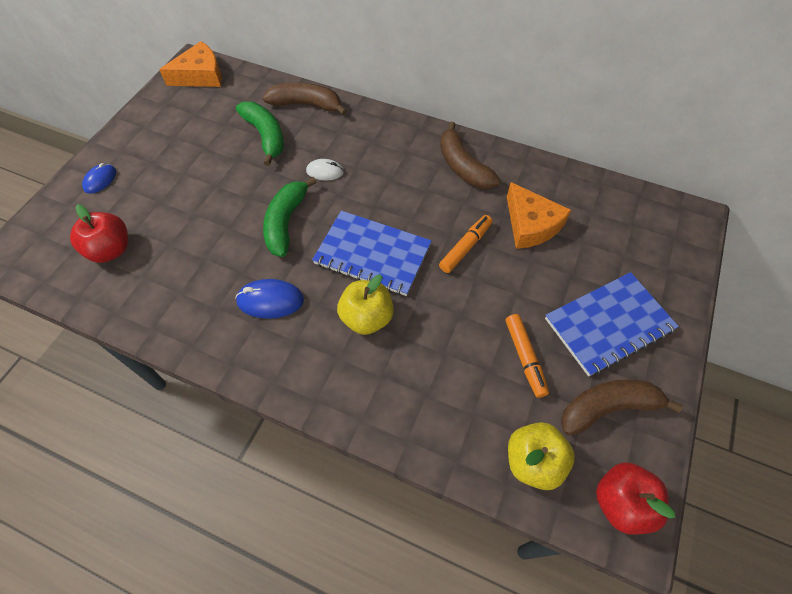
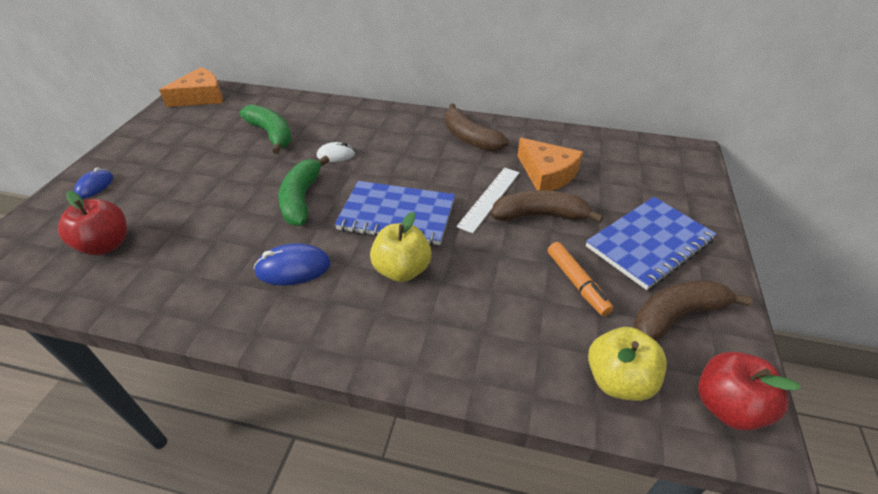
camera: 10 degrees left, 15 degrees down
(306, 105) = (309, 108): brown banana -> brown banana (540, 215)
(465, 247) = (489, 198): orange marker -> white ruler

